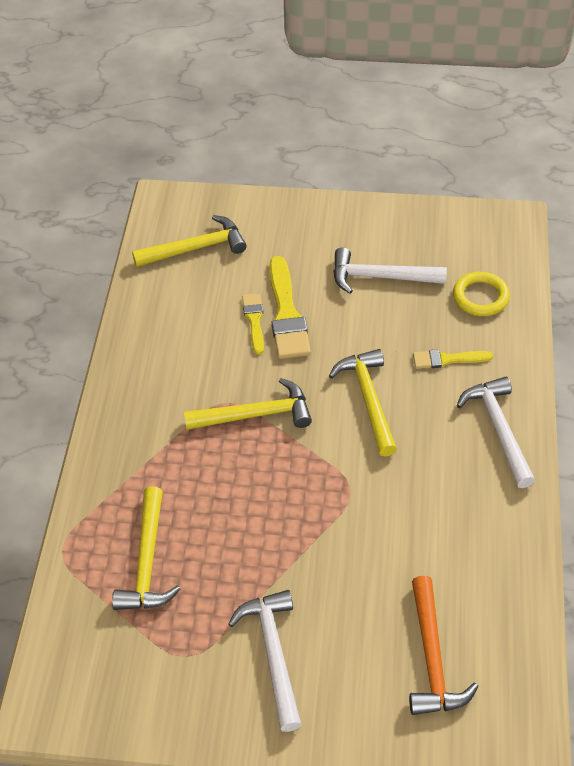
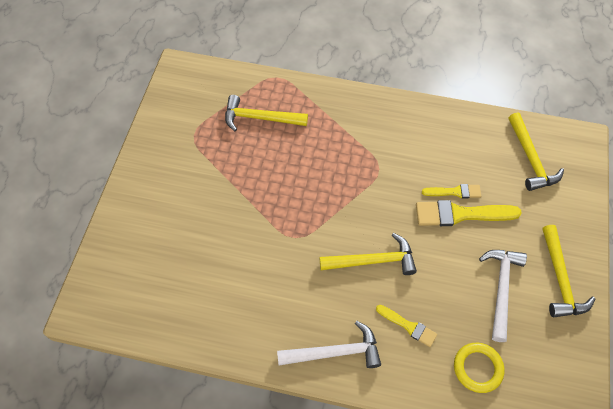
camera: 95 degrees right, 10 degrees up
(255, 414) = (366, 185): yellow hammer -> yellow hammer (560, 279)
(273, 654) = (183, 179): white hammer -> none
(432, 658) = (158, 268): orange hammer -> none
(447, 359) = (408, 326): yellow brush -> yellow brush turned 120 degrees clockwise

